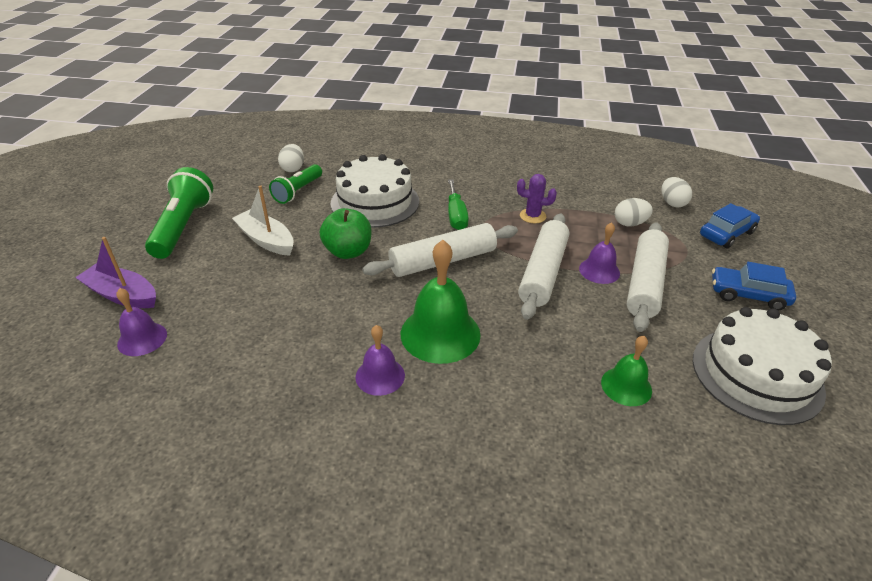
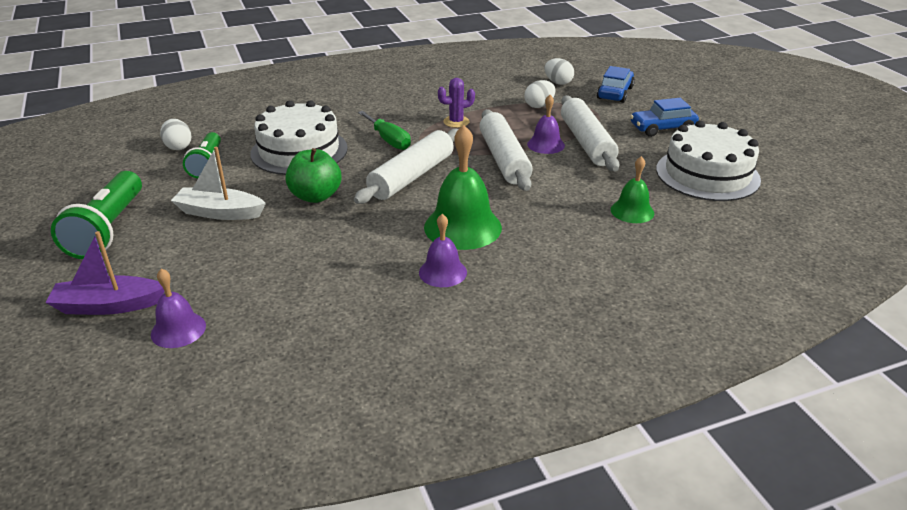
camera: 30 degrees left, 5 degrees down
(183, 226) = (108, 229): green flashlight -> green flashlight turned 150 degrees counterclockwise

